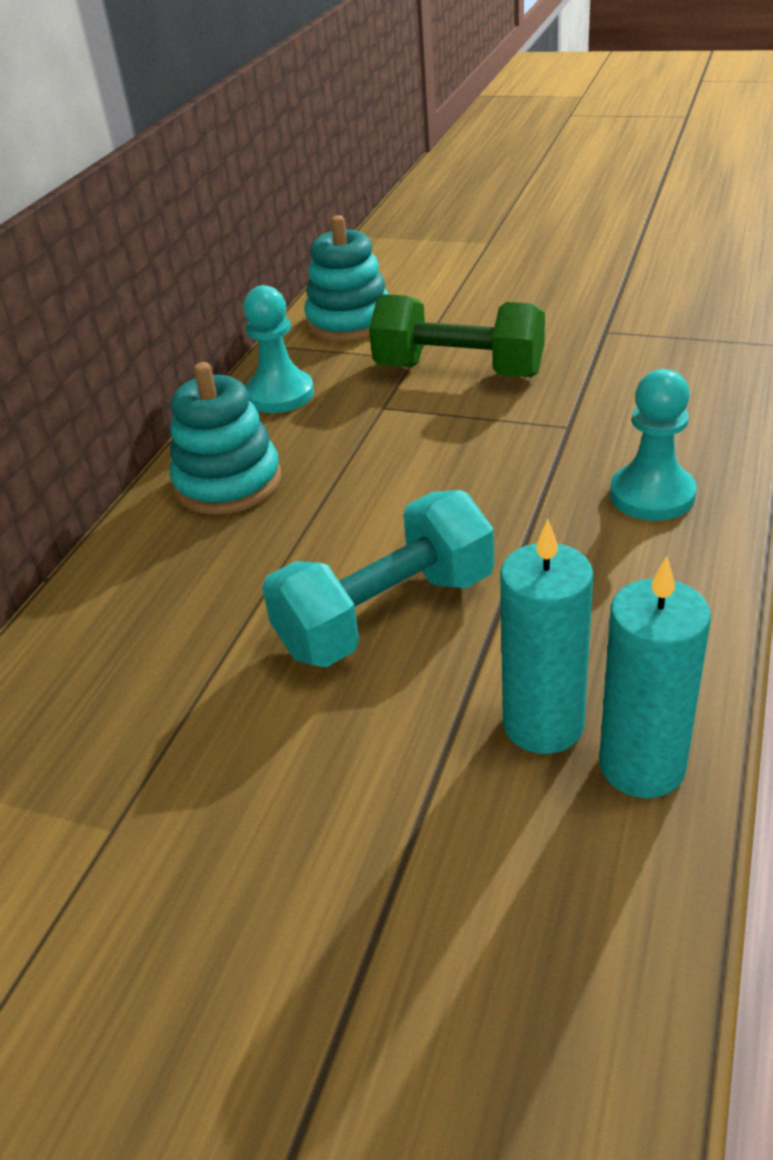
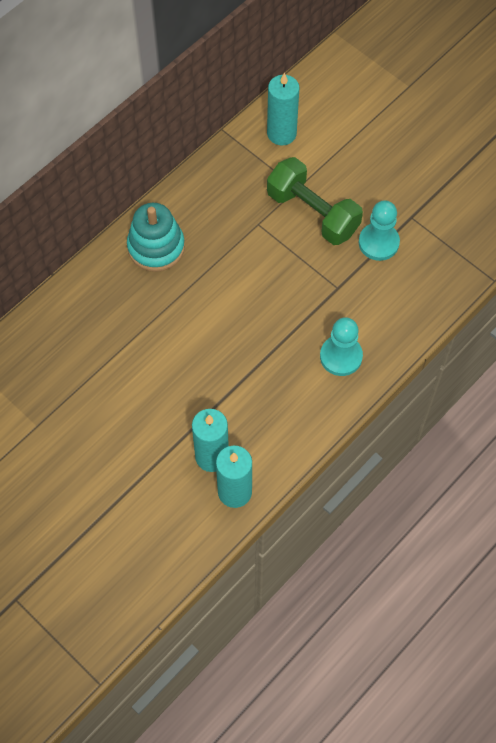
camera: 20 degrees right, 25 degrees up
(280, 395) = (212, 186): turquoise pawn -> turquoise pawn (378, 243)
(349, 322) = (281, 133): turquoise stacking toy -> turquoise candle
(386, 614) = (184, 370): turquoise dumbbell -> none

